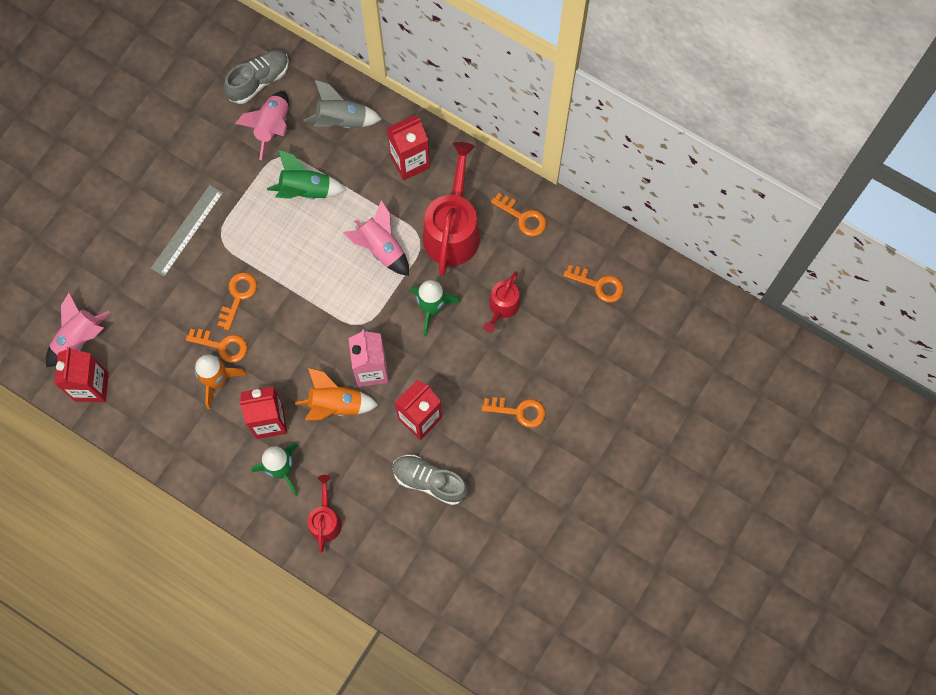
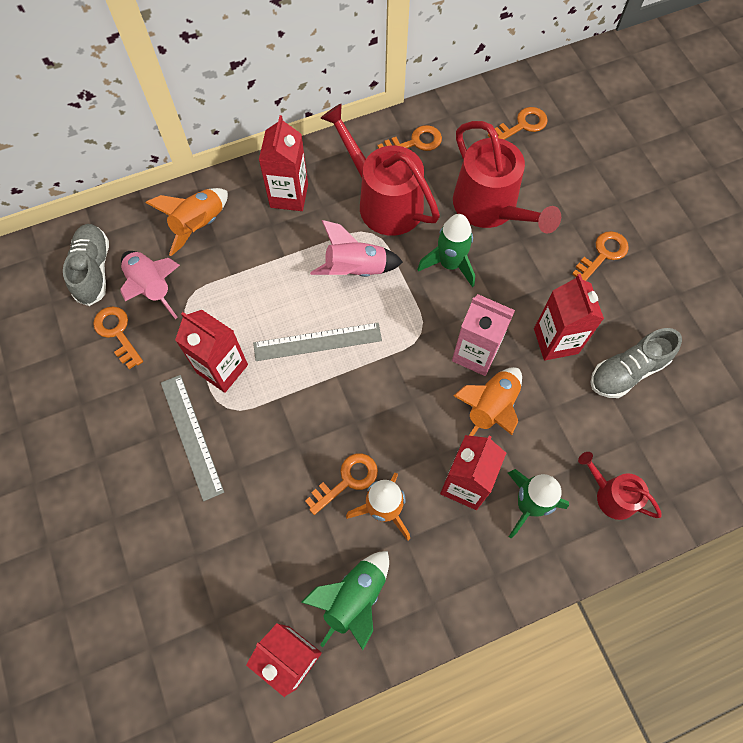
camera: 55 degrees left, 5 degrees down
(79, 339) = (224, 635): pink rocket -> none
(238, 296) = (304, 430): orange key -> orange key (117, 333)
(245, 215) = (222, 369): none -> red carton
(306, 191) = (243, 298): green rocket -> green rocket (354, 598)
(307, 261) = (317, 342): none -> grey ruler
(342, 121) = (199, 225): grey rocket -> orange rocket
(502, 307) = (490, 207): red watering can -> red watering can, size x1.87

